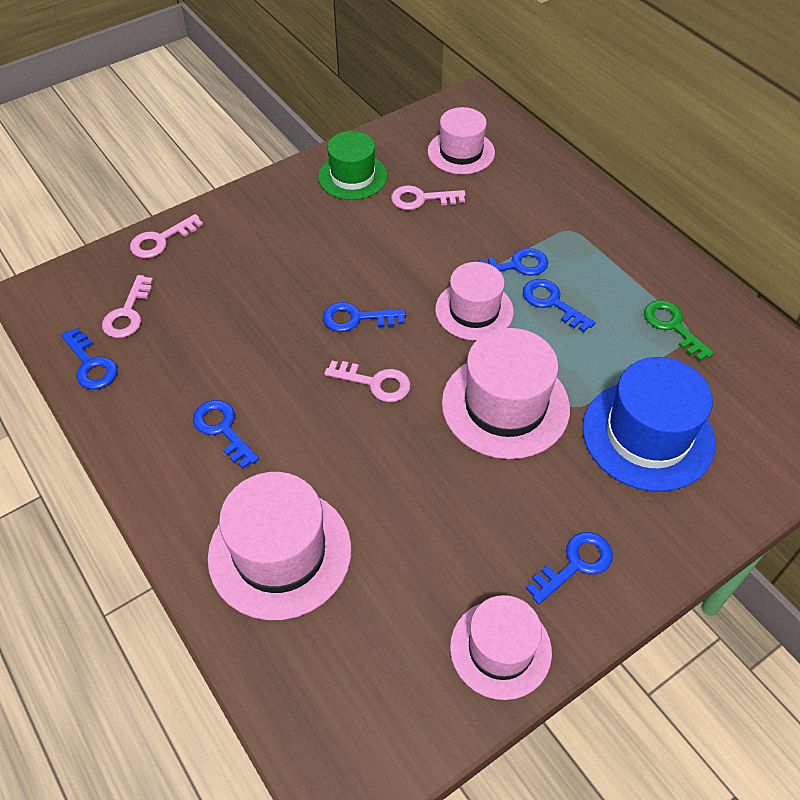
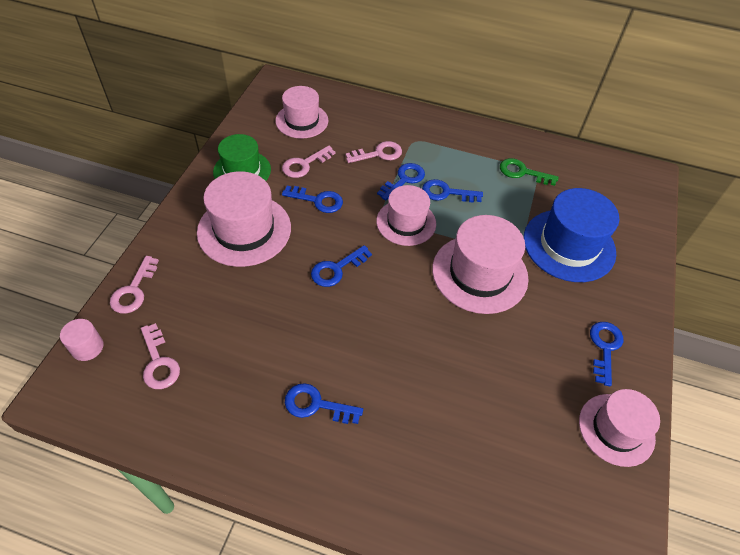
camera: 40 degrees left, 0 degrees up
(86, 269) = (87, 347): none -> pink cylinder
(91, 364) = (164, 421): blue key -> blue key (318, 200)
(280, 552) = (437, 465): pink hat -> pink hat (244, 230)
(375, 383) = (389, 306): pink key -> pink key (378, 154)

